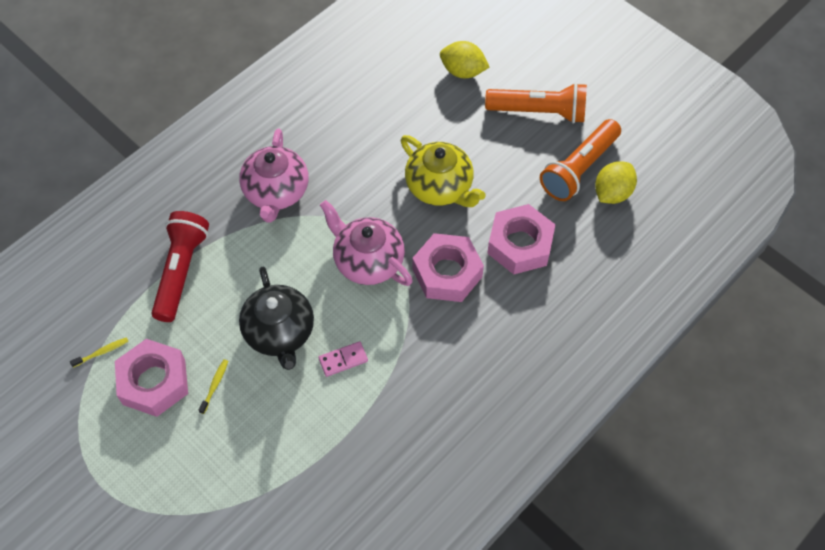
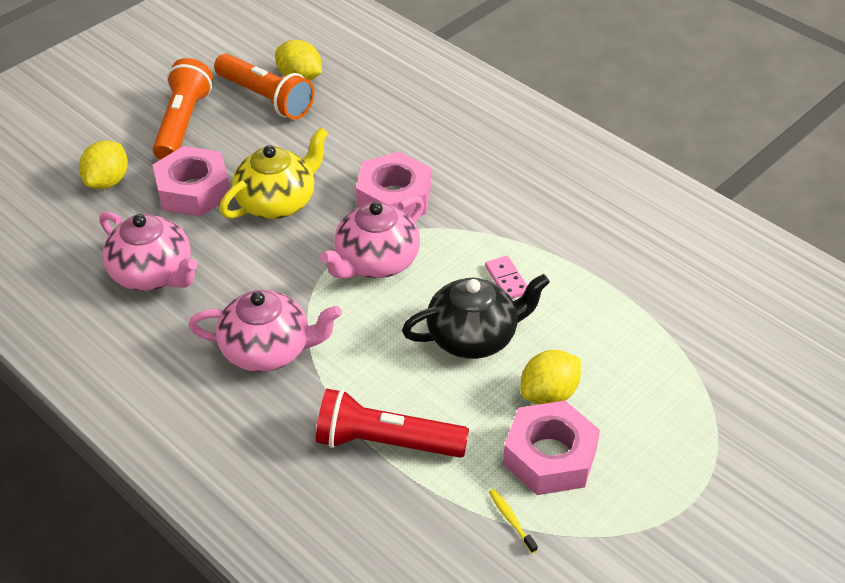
camera: 90 degrees left, 15 degrees down
(215, 385) = (549, 394): yellow toothbrush -> yellow lemon
(358, 113) = (153, 274): none -> pink teapot
(520, 244) = (360, 143): pink nut -> pink nut (193, 190)

